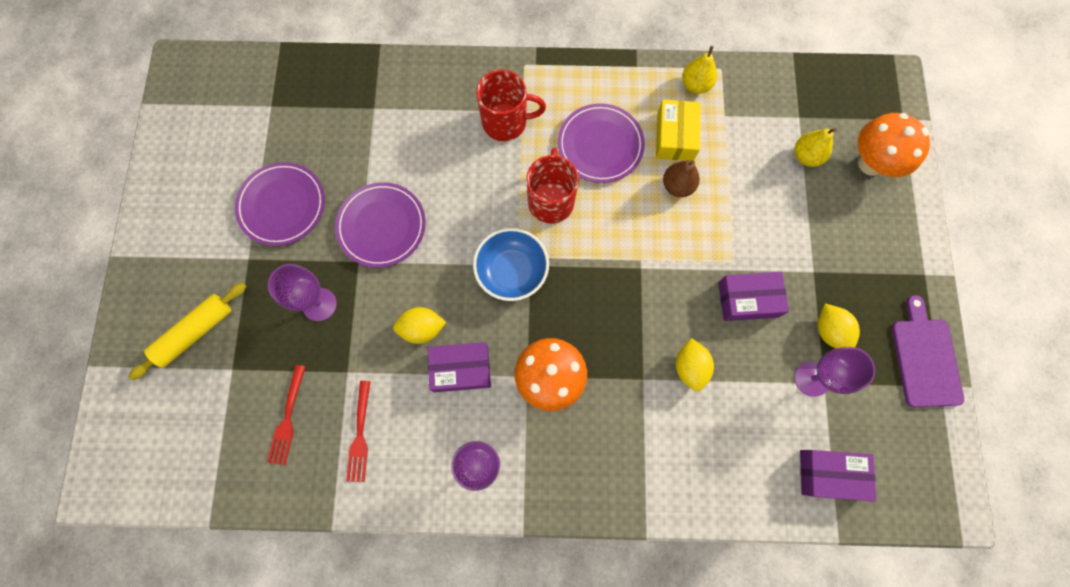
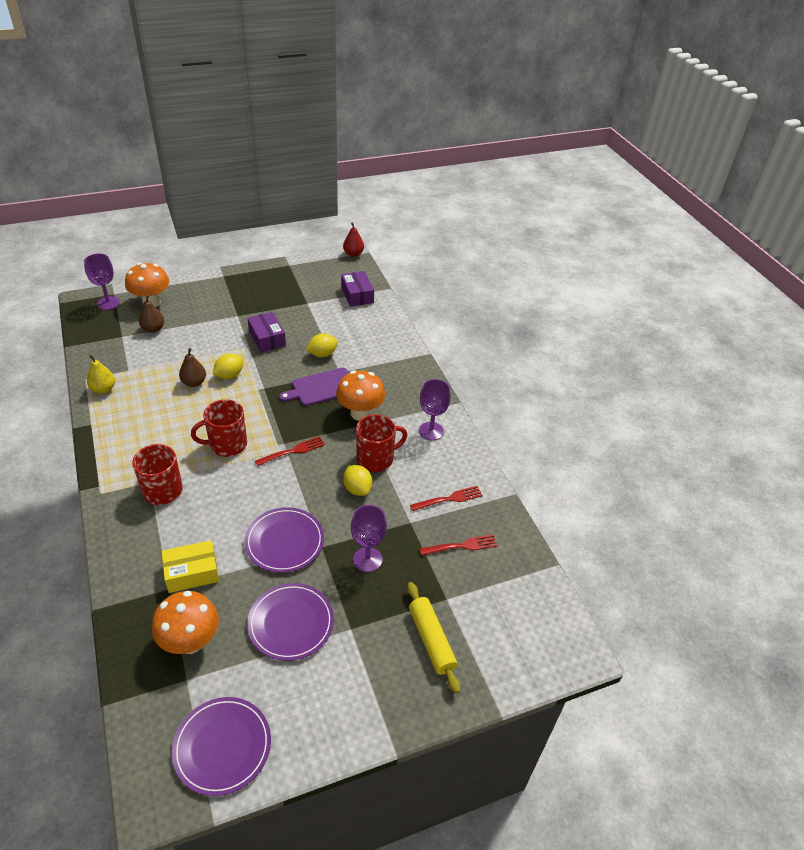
camera: 115 degrees left, 30 degrees down
(195, 332) = (431, 640): yellow rolling pin -> yellow rolling pin turned 45 degrees clockwise
(306, 116) = (191, 641): none -> orange mushroom
(461, 369) = (376, 459): purple box -> red mug
(512, 271) = (292, 451): blue bowl -> red fork
(600, 145) = (170, 429): purple plate -> purple plate (222, 746)
(675, 136) = (152, 391): yellow box -> yellow box (192, 572)
(806, 156) = (153, 329): yellow pear -> brown pear
(812, 378) = (306, 307): purple goblet -> purple goblet (108, 303)
(829, 331) = (274, 305): yellow lemon -> yellow lemon (229, 375)
(925, 358) = (275, 271): purple cutting board -> purple cutting board (321, 387)
(960, 513) = (353, 254): none -> red pear

